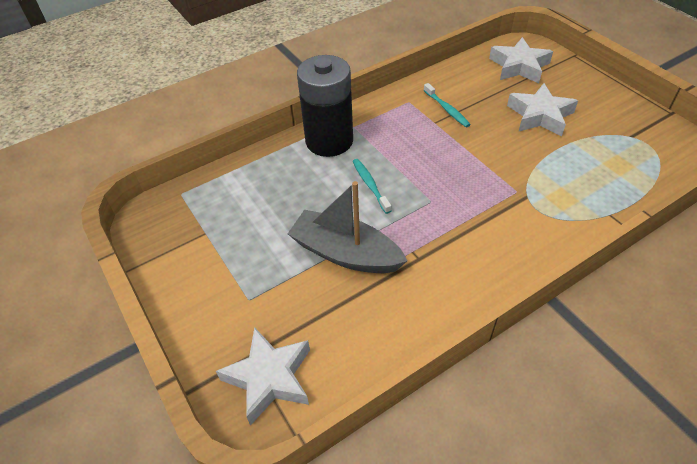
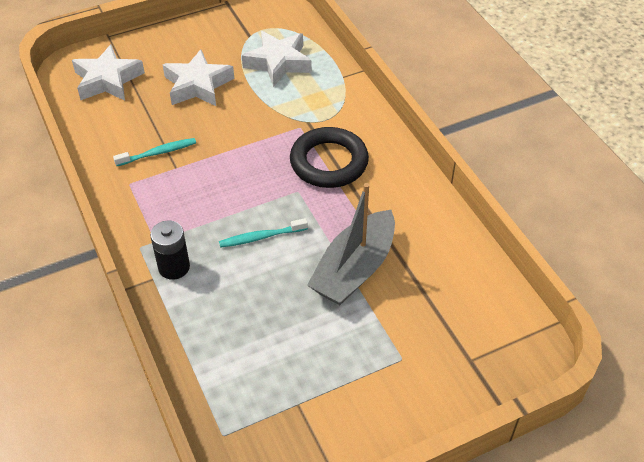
camera: 85 degrees left, 0 degrees up
(269, 378) = (494, 343): white star -> white star (278, 63)
(329, 141) = (174, 267): black battery -> black battery, size x0.52
(476, 218) = (329, 162): none -> black ring

